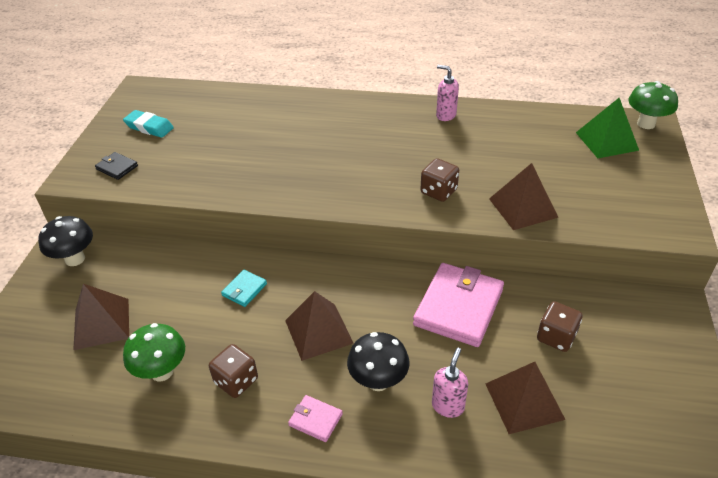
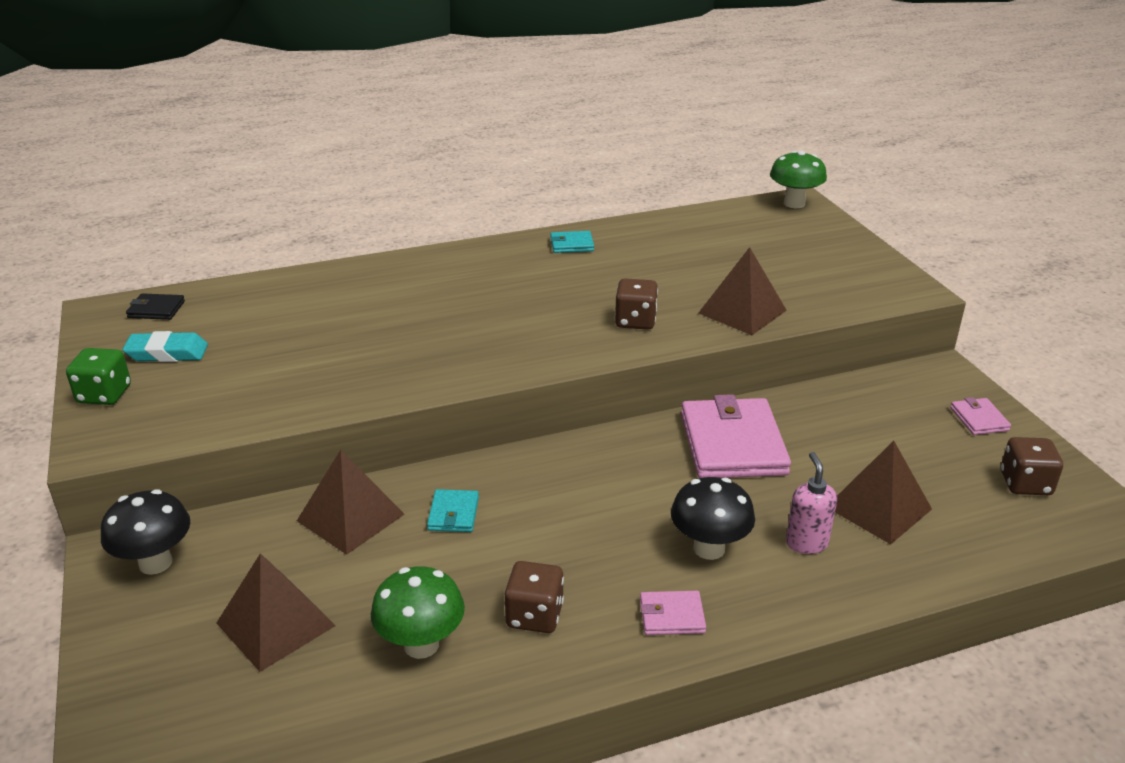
camera: 30 degrees left, 10 degrees down
(99, 145) = (104, 394): none -> green dice
(117, 167) = (162, 413): black wallet -> black wallet (156, 309)
(318, 331) = (592, 524): brown pyramid -> brown pyramid (350, 517)
(445, 115) = (572, 244): pink soap dispenser -> turquoise wallet
(556, 337) = (857, 437): brown dice -> brown dice (1025, 484)
(607, 141) = (770, 228): green pyramid -> none
(671, 359) = (979, 419): none -> pink wallet

